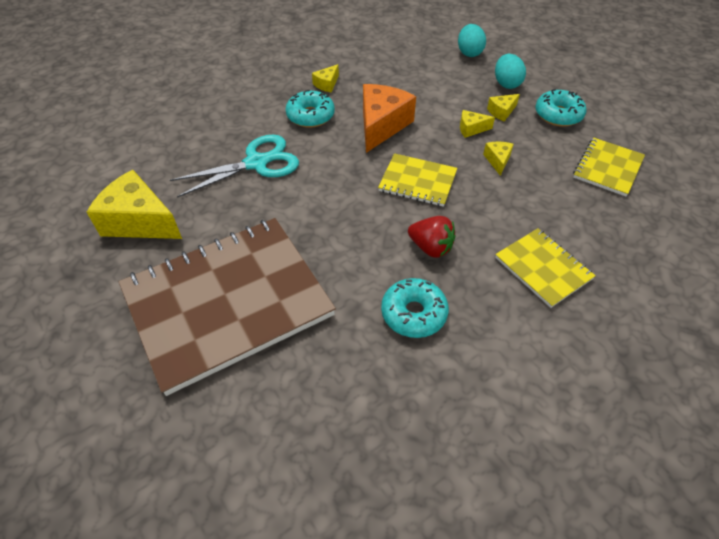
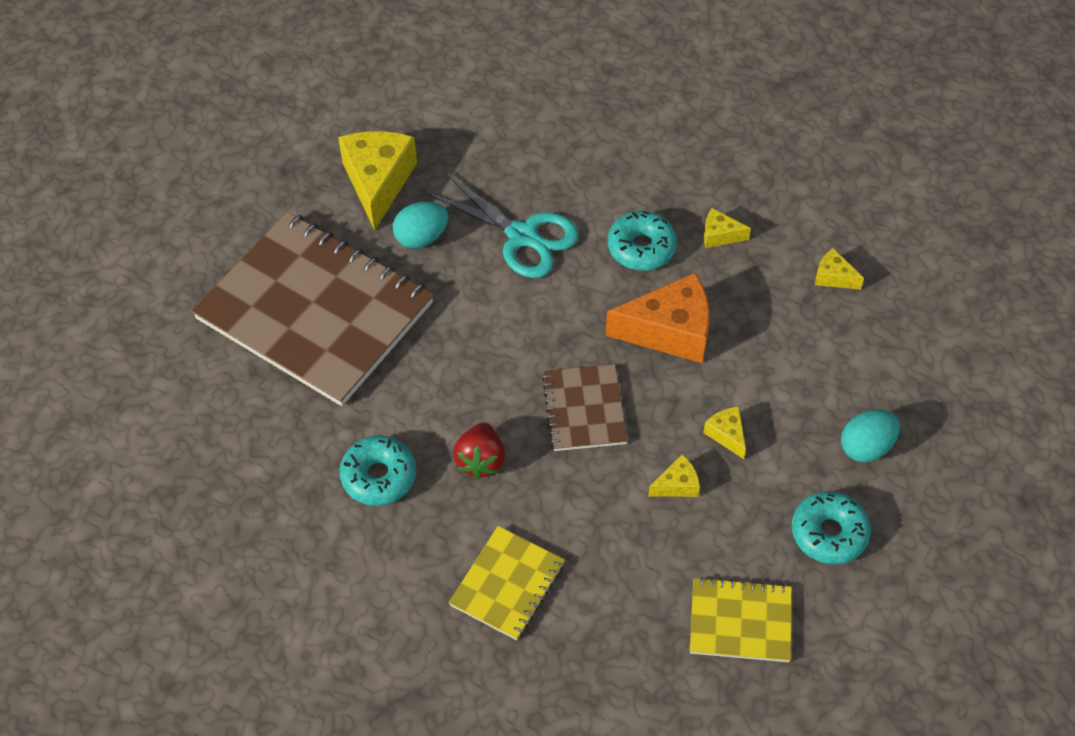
camera: 65 degrees right, 5 degrees up
(417, 181) = (584, 409): yellow notebook -> brown notebook
(469, 53) = (918, 375): turquoise egg -> turquoise egg (421, 237)
(501, 112) = (790, 460): yellow cheese -> yellow cheese (833, 277)

